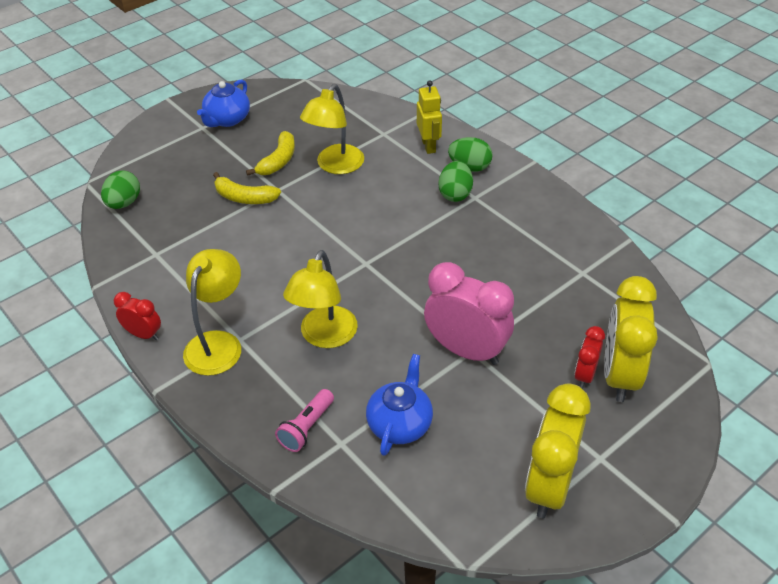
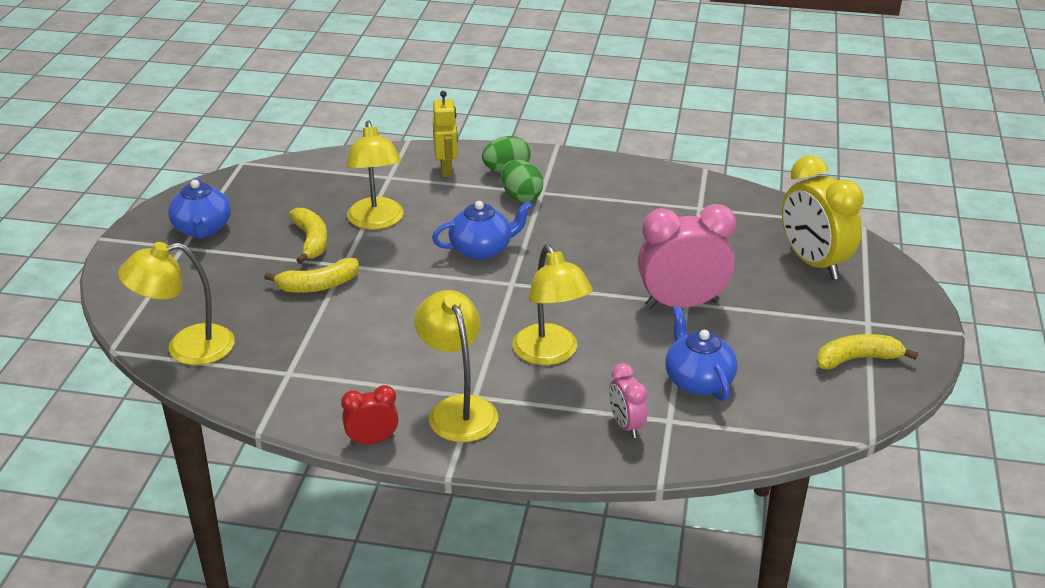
camera: 40 degrees left, 10 degrees down
(124, 203) = (186, 348): green egg -> yellow lamp
(306, 427) = (626, 425): pink flashlight -> pink clock
(377, 224) = (482, 249): none -> blue teapot
(429, 146) = (446, 170): yellow robot -> yellow robot turned 45 degrees clockwise
(549, 486) = (857, 359): yellow clock -> yellow banana
(585, 375) = (790, 275): red clock -> none

